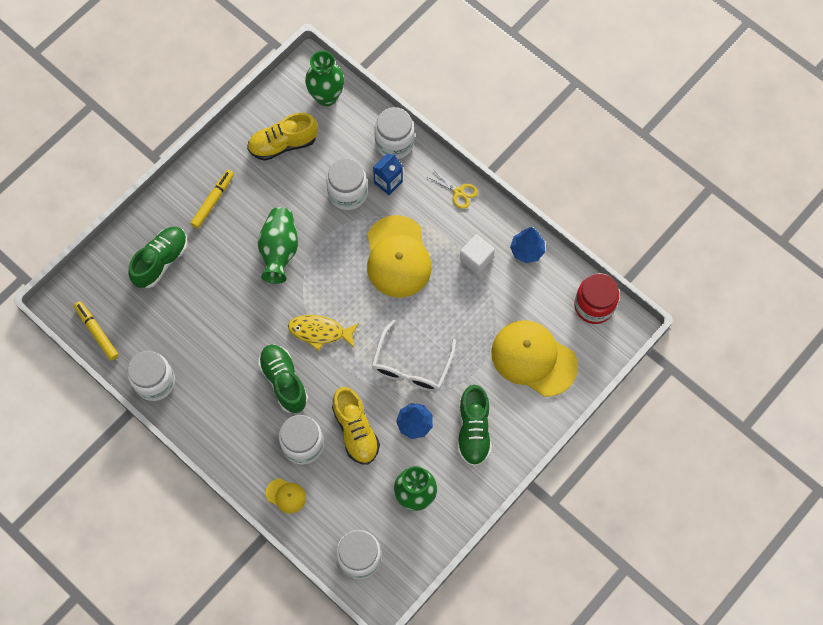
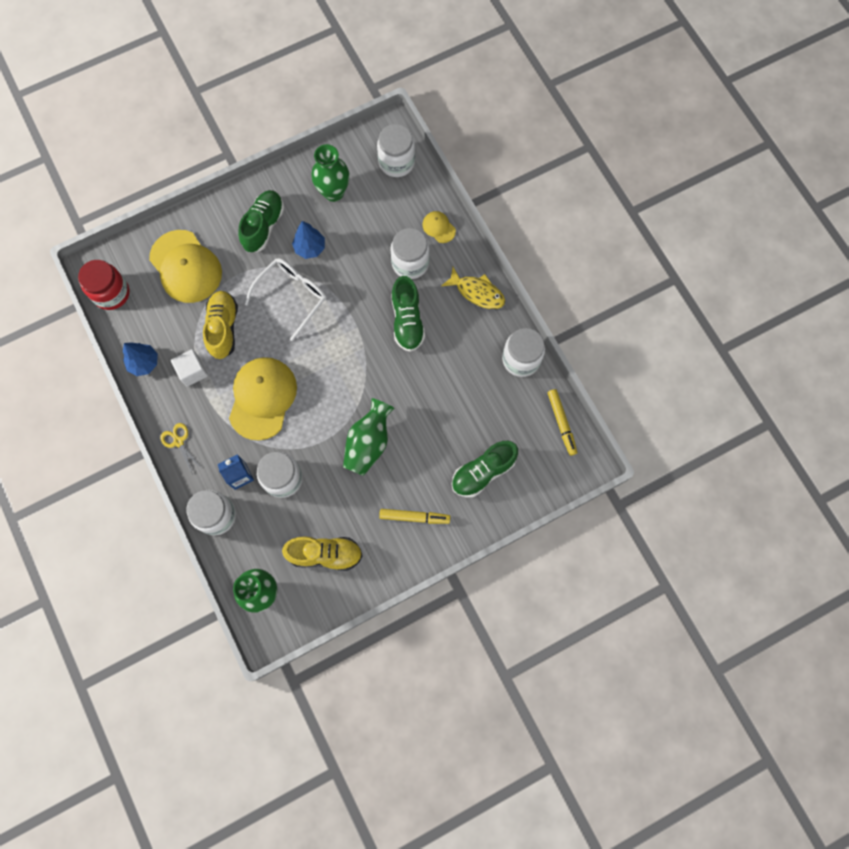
camera: 160 degrees left, 5 degrees up
(213, 201) = (414, 517): yellow marker -> yellow marker turned 135 degrees counterclockwise
(320, 332) = (360, 353): yellow fish -> yellow fish (477, 292)
(355, 430) = (361, 259): yellow shoe -> yellow shoe (223, 328)

